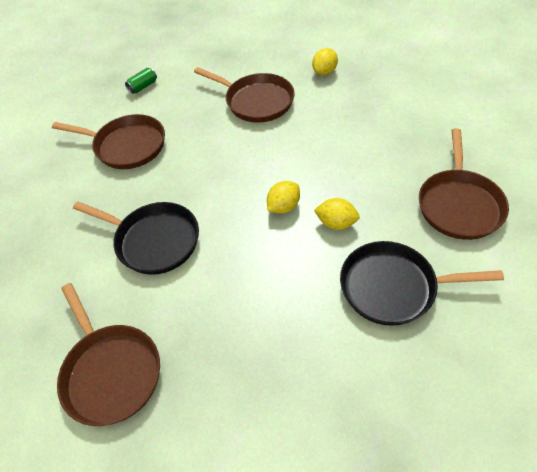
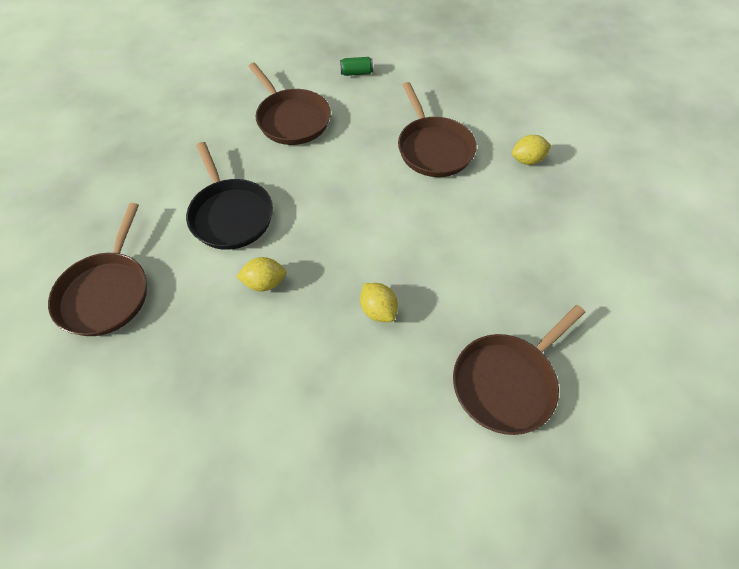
camera: 35 degrees right, 5 degrees up
(283, 207) = (352, 262): yellow lemon -> yellow lemon (265, 283)
(393, 287) = (362, 404): black pan -> none

